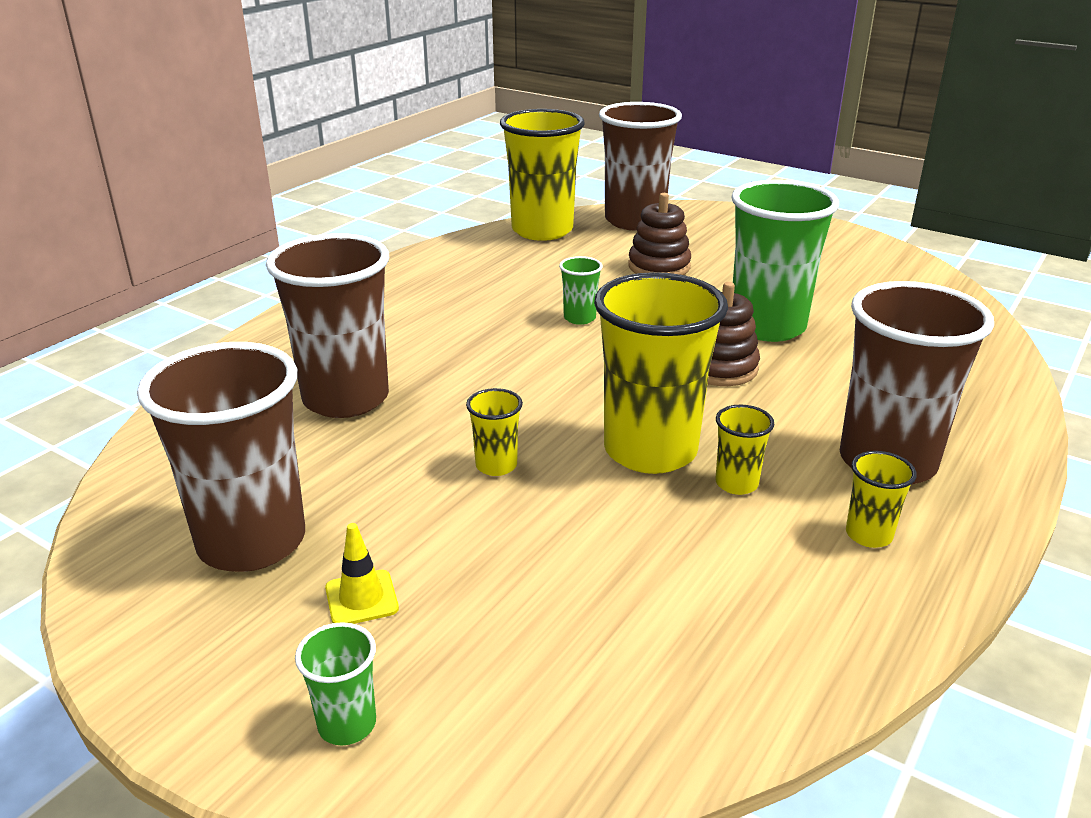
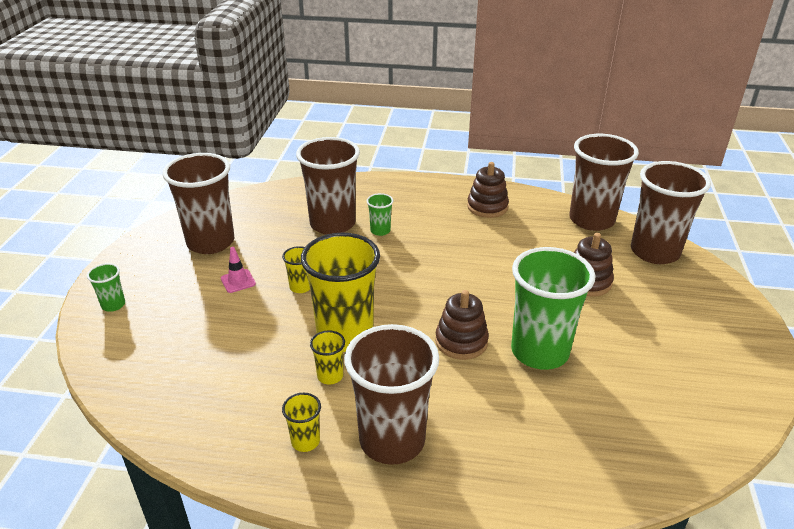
camera: 65 degrees right, 5 degrees up
(361, 598) = (185, 282): yellow traffic cone -> none
(418, 529) = (238, 281): none -> pink traffic cone
(443, 276) = (487, 207): none -> brown stacking toy
(542, 230) = (591, 220): yellow cup -> brown cup
(579, 318) = (479, 269): green cup -> green cup (380, 230)

